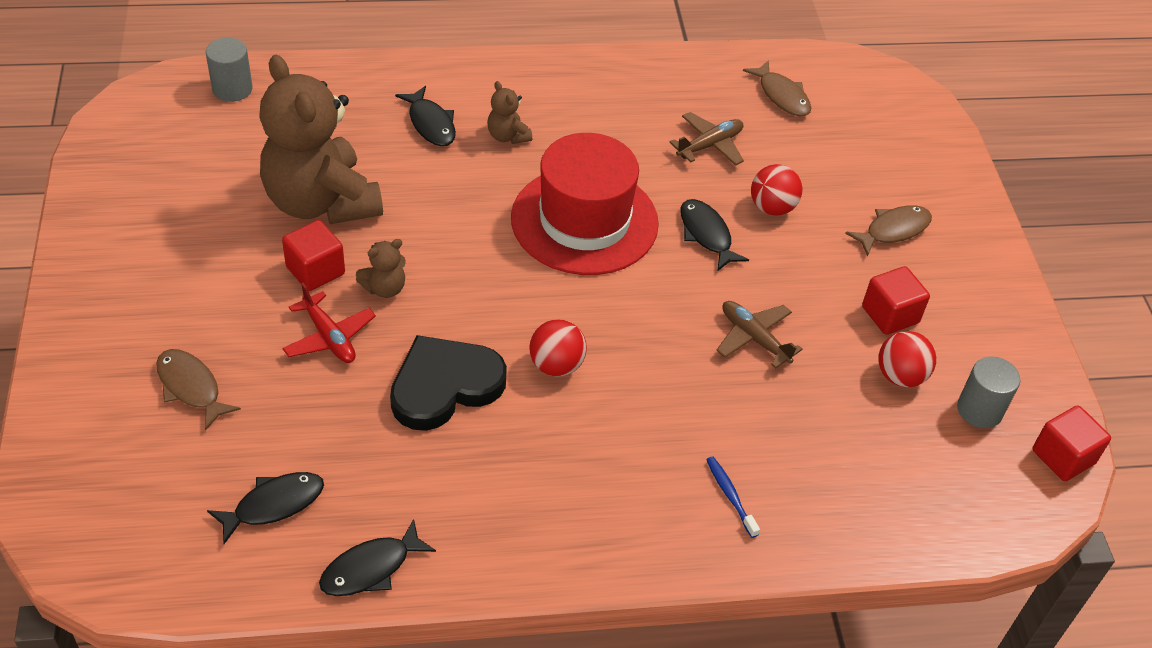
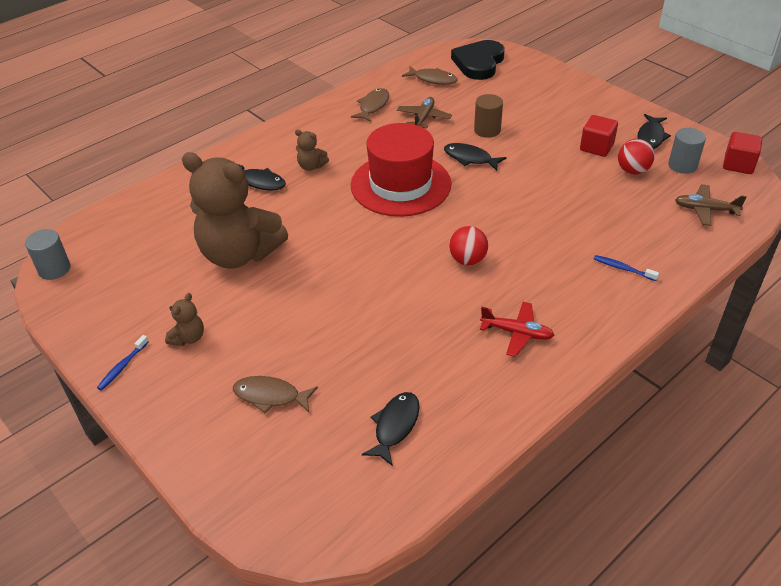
camera: 30 degrees left, 5 degrees down
(91, 262) = (122, 366): none -> blue toothbrush
(232, 89) = (113, 225): grey cylinder -> grey cylinder (54, 269)
(315, 270) = (277, 290): red cube -> none
(329, 337) = (325, 319): red plane -> red plane (517, 333)
(371, 568) = (489, 422): black fish -> black fish (651, 137)
(384, 288) = (328, 276): brown teddy bear -> brown teddy bear (188, 338)
(444, 386) = (420, 305): black heart -> black heart (479, 63)
(754, 338) = (548, 192): brown plane -> brown plane (705, 210)
(772, 208) = (487, 130): red ball -> brown cylinder
(893, 230) = (554, 111): brown fish -> brown fish (373, 106)

